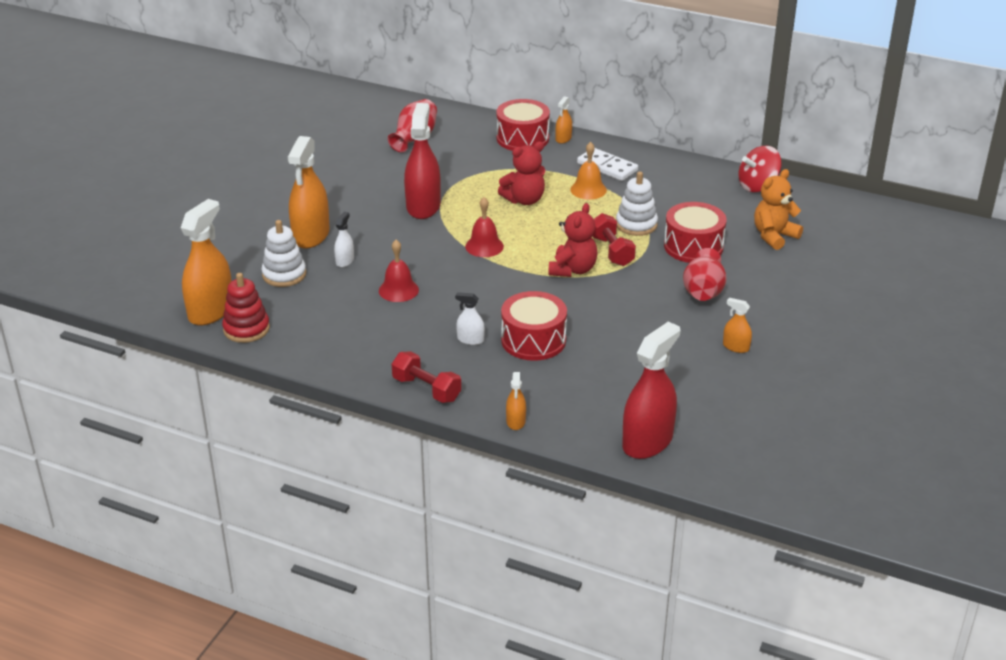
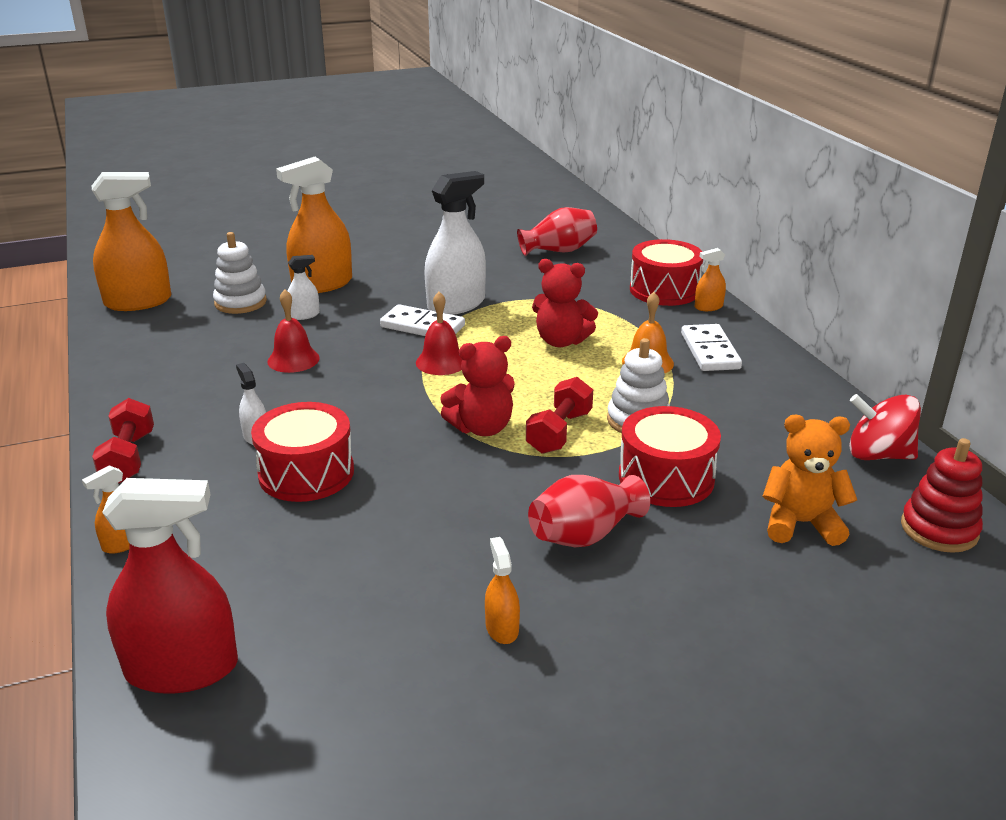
camera: 45 degrees right, 5 degrees down
(246, 329) = (128, 327): red stacking toy -> red stacking toy (939, 529)
(423, 206) = (456, 304): red spray bottle -> white spray bottle
(431, 231) = (422, 326): none -> white domino

